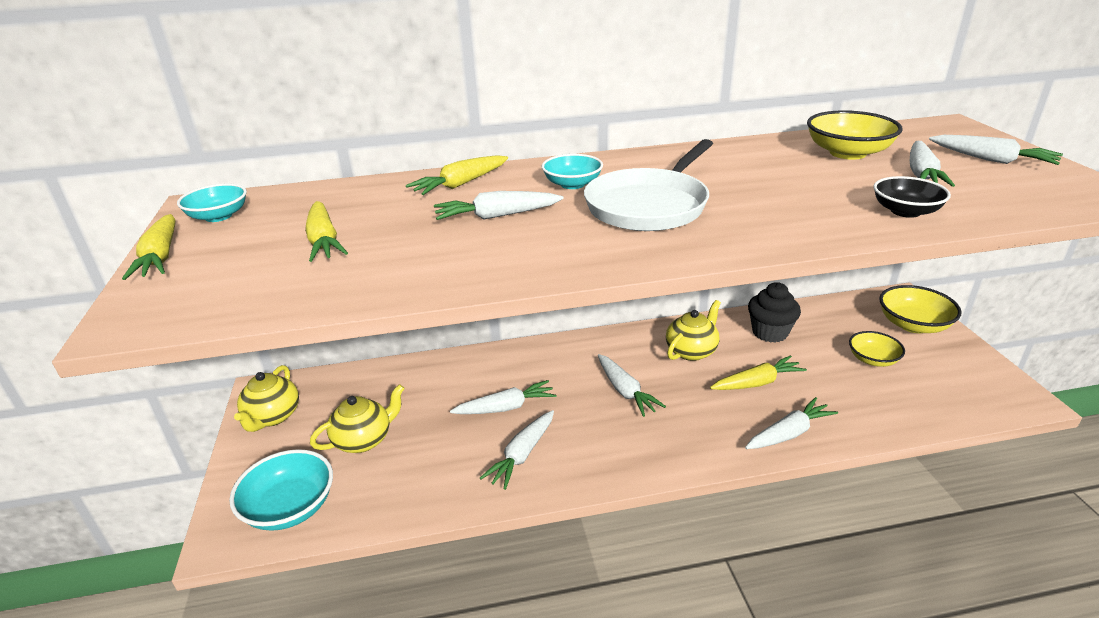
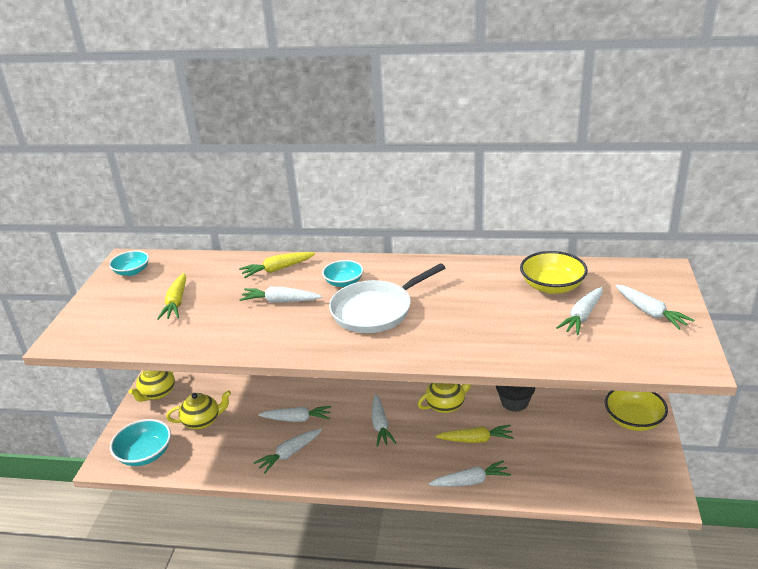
camera: 20 degrees right, 0 degrees up
(160, 256) = (91, 297): yellow carrot -> none
(872, 359) = (576, 441): yellow bowl -> none
(905, 211) = (532, 348): black bowl -> none

